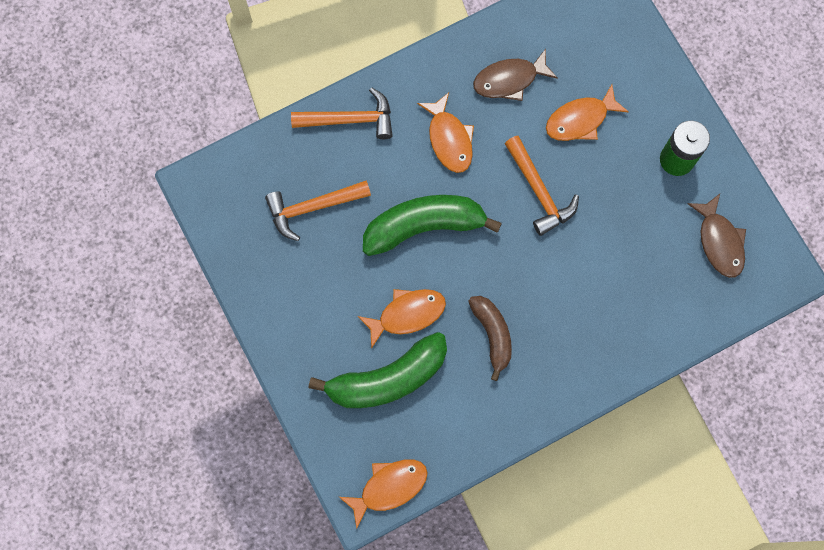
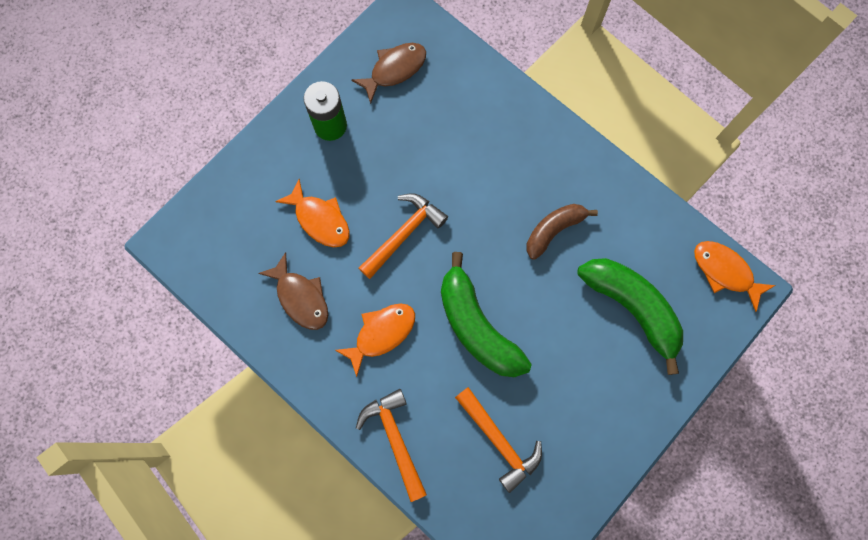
camera: 110 degrees left, 0 degrees up
(407, 314) = (566, 312): orange fish -> none

